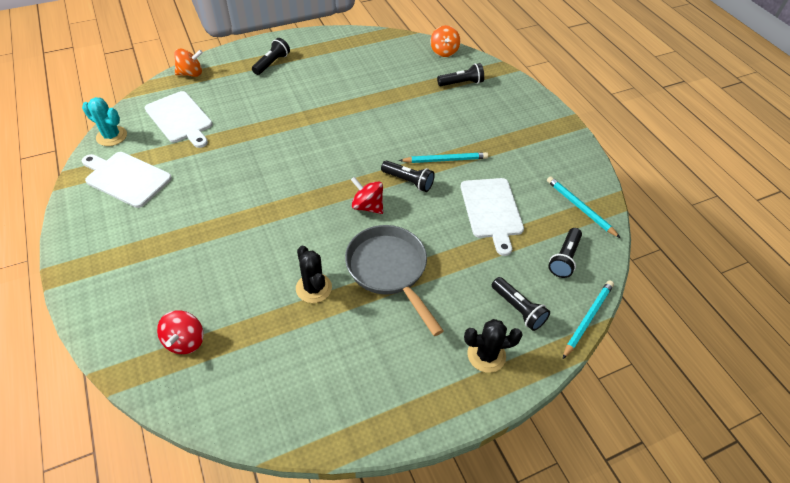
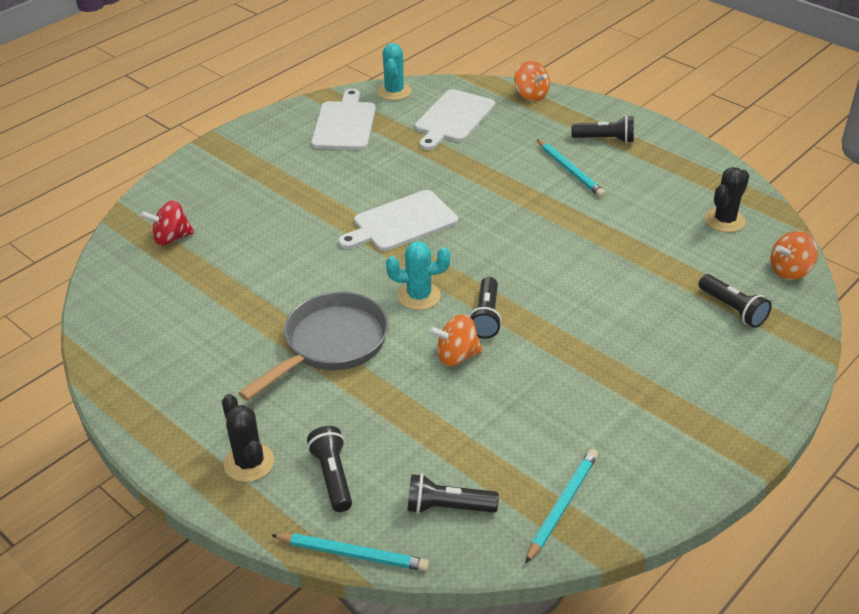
camera: 70 degrees right, 10 degrees down
(314, 288) = (274, 296): black cactus -> black cactus (724, 220)
(367, 206) = (419, 296): red spinning top -> turquoise cactus
(437, 208) = (457, 356): none -> orange spinning top
(445, 160) = (552, 338): turquoise pencil -> turquoise pencil (569, 170)
(491, 211) = (488, 409): white cutting board -> white cutting board (401, 222)
(518, 309) = (332, 477): black flashlight -> black flashlight turned 135 degrees clockwise

